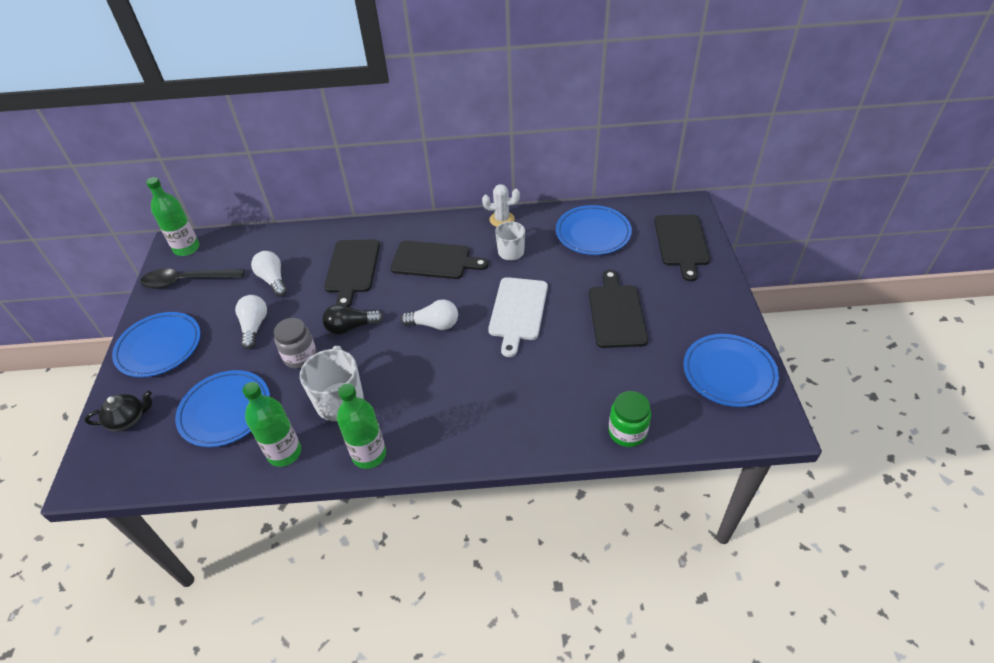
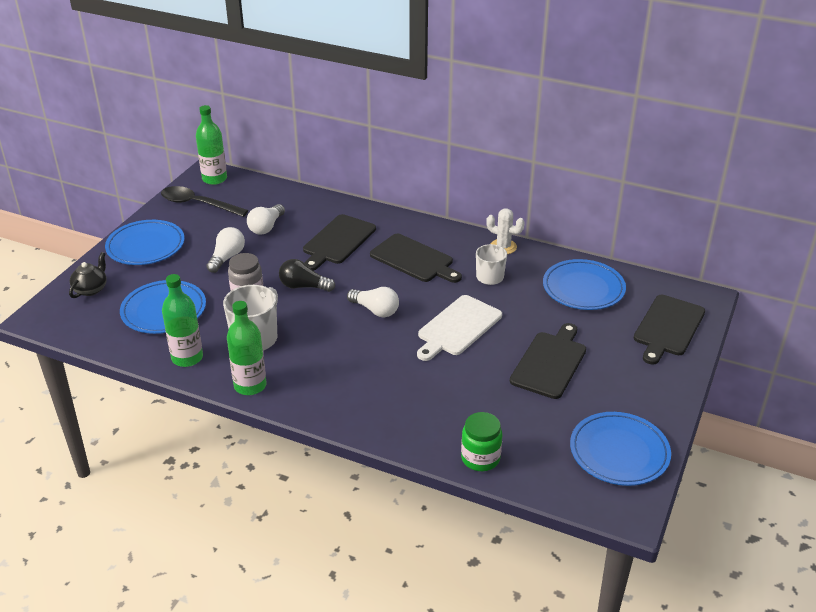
camera: 25 degrees right, 10 degrees down
(128, 419) = (91, 289): black teapot -> black teapot turned 75 degrees counterclockwise
(273, 280) = (266, 227): white light bulb -> white light bulb turned 150 degrees counterclockwise

